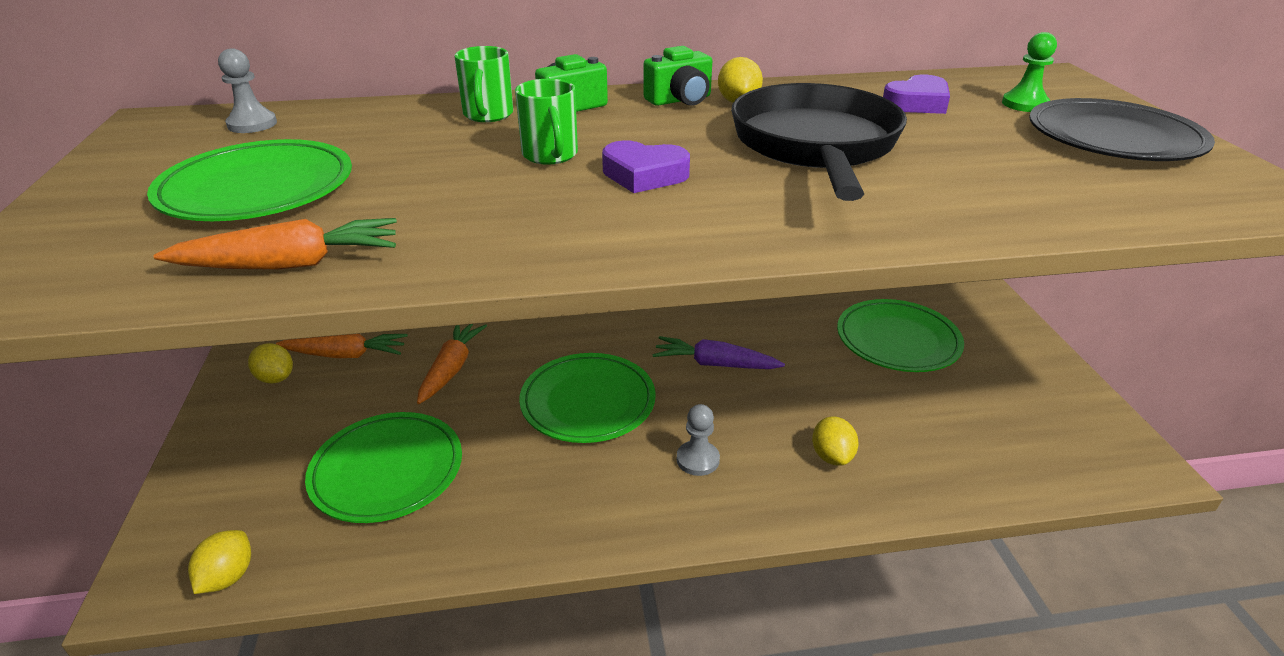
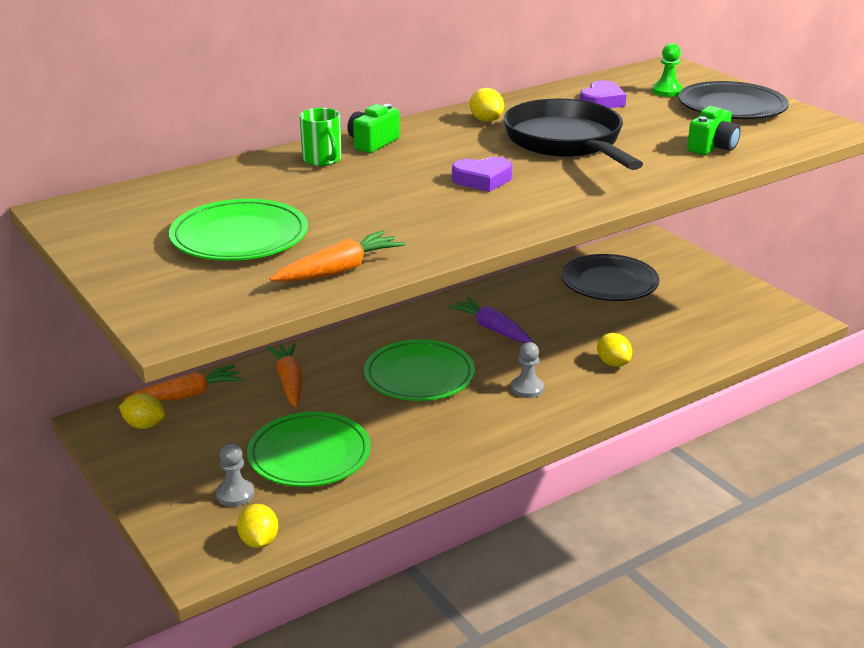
camera: 25 degrees left, 5 degrees down
(252, 124) = (151, 198): grey pawn -> grey pawn (235, 494)
(550, 155) = (406, 179): green mug -> none
(680, 100) = (445, 125): green camera -> green camera (712, 147)
(715, 364) = (492, 329): purple carrot -> purple carrot turned 60 degrees clockwise
(897, 340) = (609, 283): green plate -> black plate

